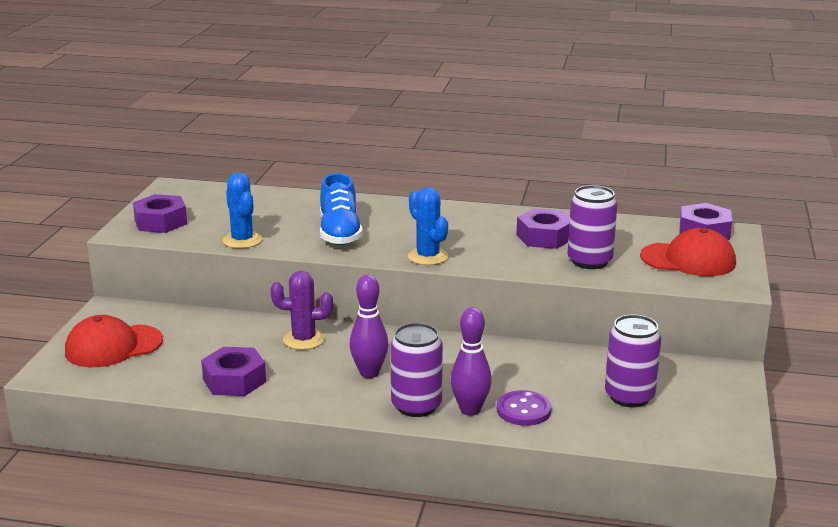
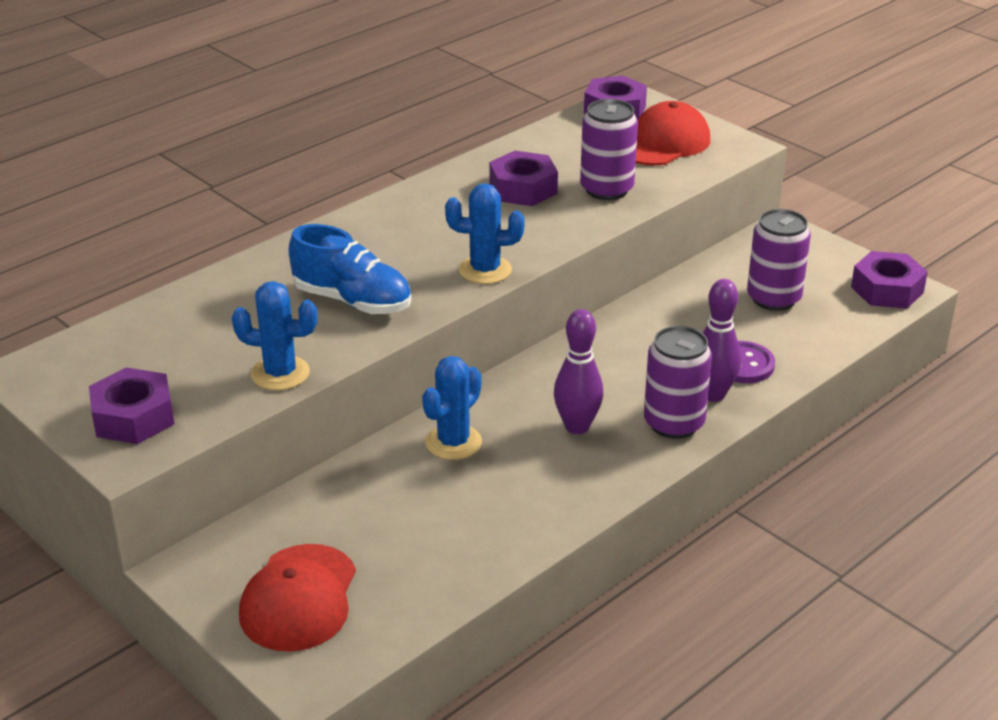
camera: 55 degrees left, 10 degrees up
(234, 380) = (494, 527): purple nut -> purple nut (887, 290)
(304, 340) = (453, 442): purple cactus -> blue cactus

